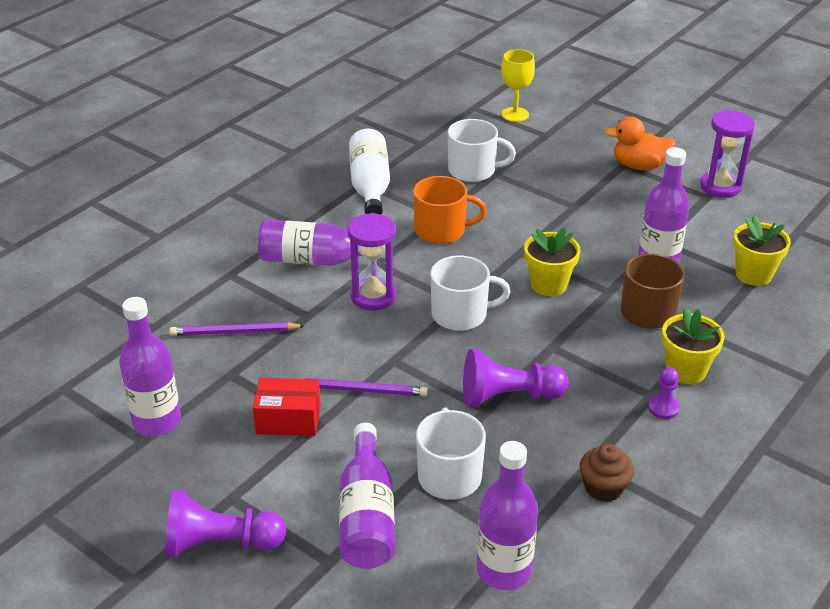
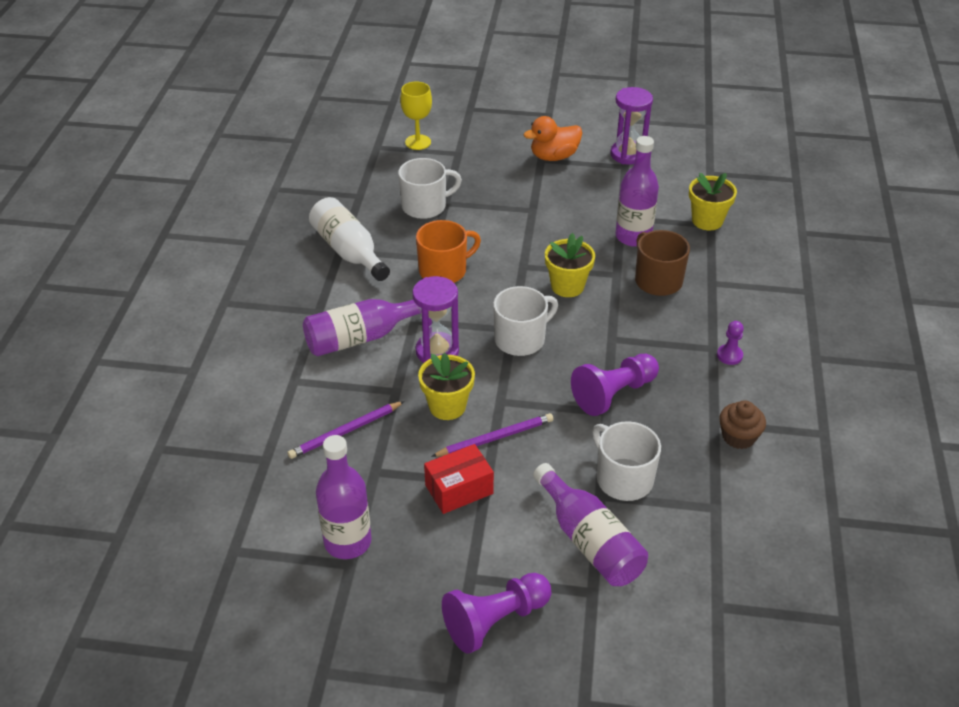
camera: 30 degrees left, 5 degrees up
(504, 570) = (723, 535): purple bottle -> none
(685, 370) = (721, 318): yellow flower pot -> yellow flower pot (447, 406)

